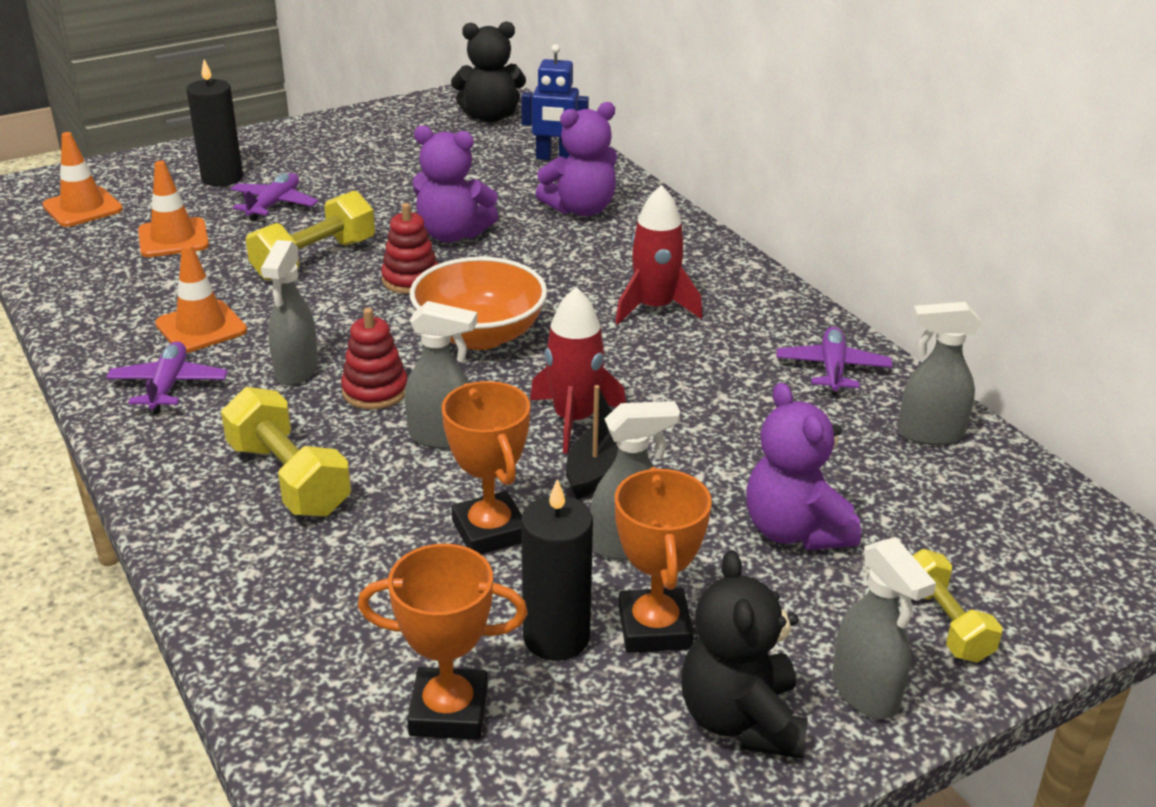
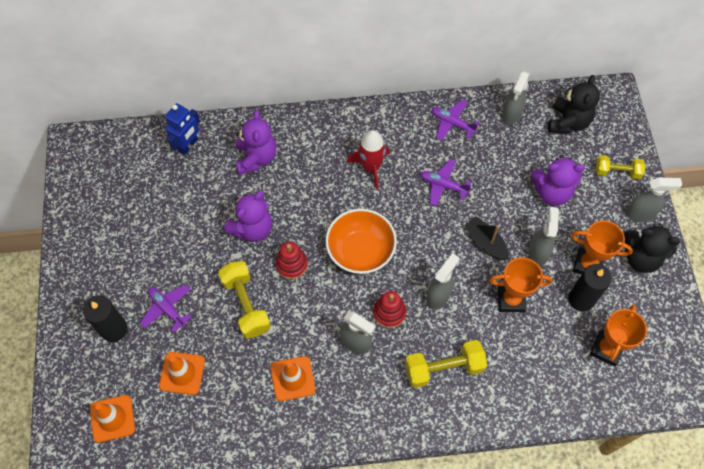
camera: 65 degrees left, 30 degrees up
(168, 386) = (343, 405): purple plane -> purple plane (443, 185)
(490, 117) = (112, 157): black teddy bear -> black teddy bear (568, 122)
(574, 420) = (447, 238): red rocket -> none

